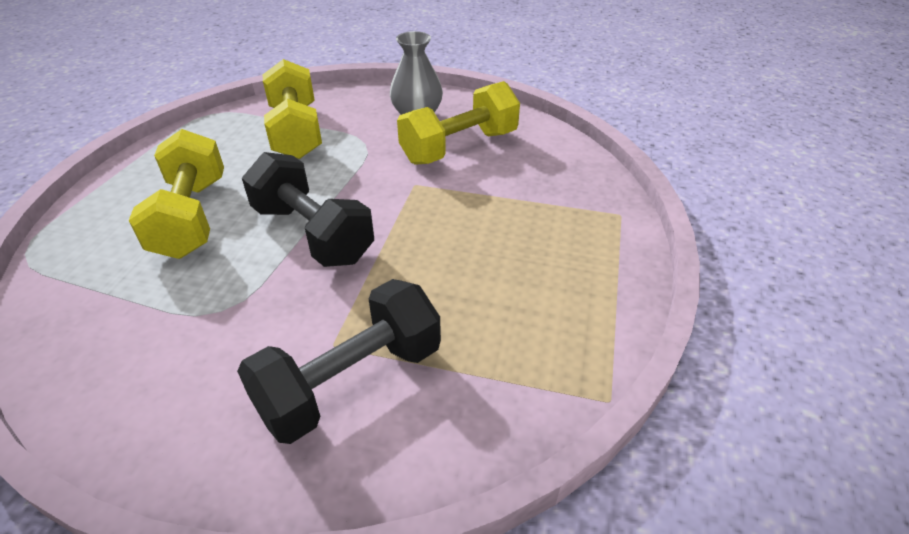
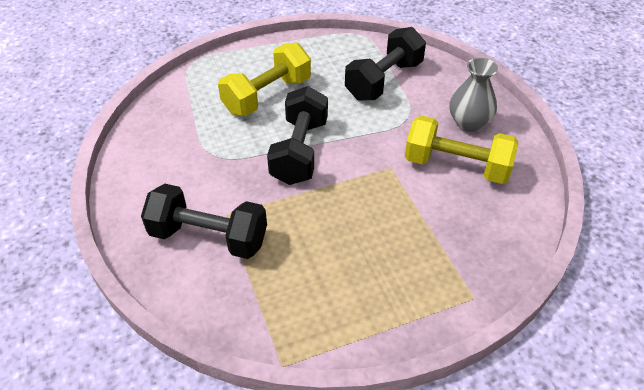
camera: 55 degrees right, 5 degrees up
(296, 131) = (384, 80): yellow dumbbell -> black dumbbell

